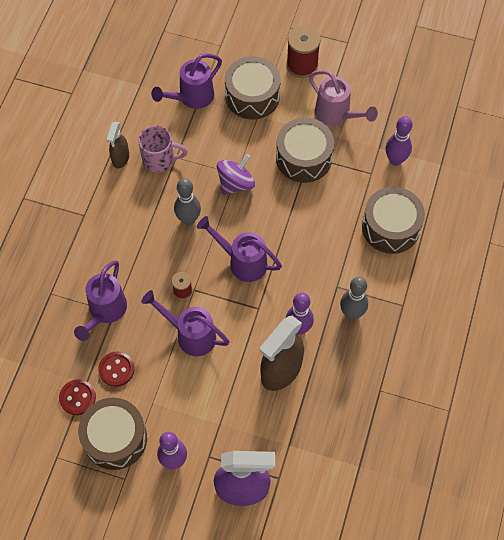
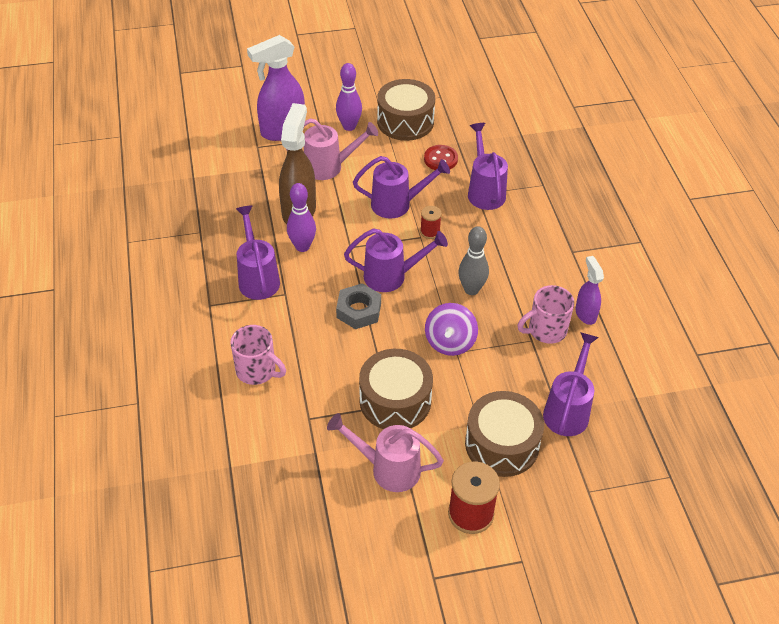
camera: 150 degrees right, 15 degrees down
(77, 398) = (456, 132): red button -> none
(120, 158) = (585, 314): brown spray bottle -> purple spray bottle
(224, 413) = (329, 167): none -> pink watering can
(287, 242) = (359, 310): none -> grey nut
(352, 313) = (258, 278): grey bowling pin -> purple watering can
(390, 227) = (257, 371): brown drum -> pink mug
(395, 160) = (288, 446): purple bowling pin -> none

